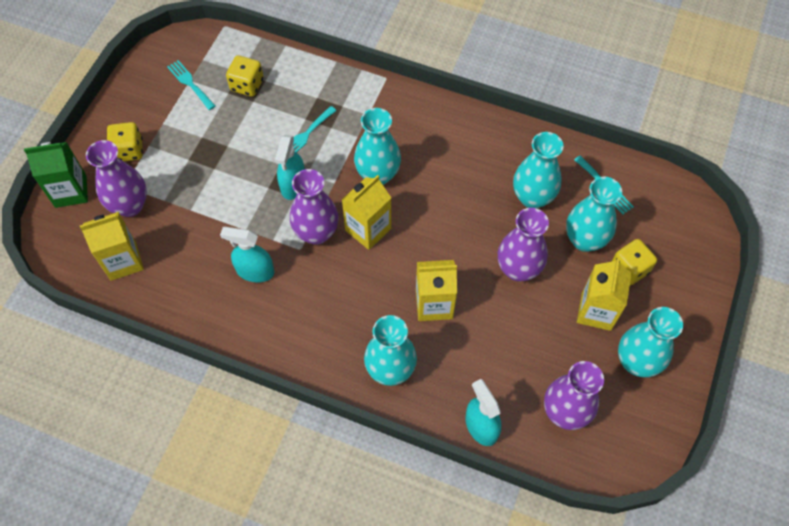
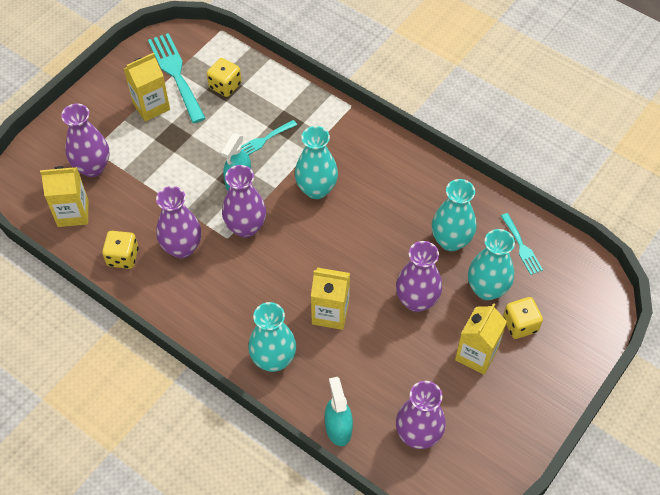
camera: 15 degrees right, 5 degrees down
(71, 191) = (46, 144): green carton -> none
(129, 150) = (106, 120): yellow dice -> yellow dice (123, 257)
(190, 83) = (176, 74): turquoise fork -> turquoise fork, size x1.82
(255, 271) = (182, 247): turquoise spray bottle -> purple vase
(368, 229) = (292, 235): yellow carton -> yellow carton (151, 106)
(636, 362) = (499, 407): turquoise vase -> none

